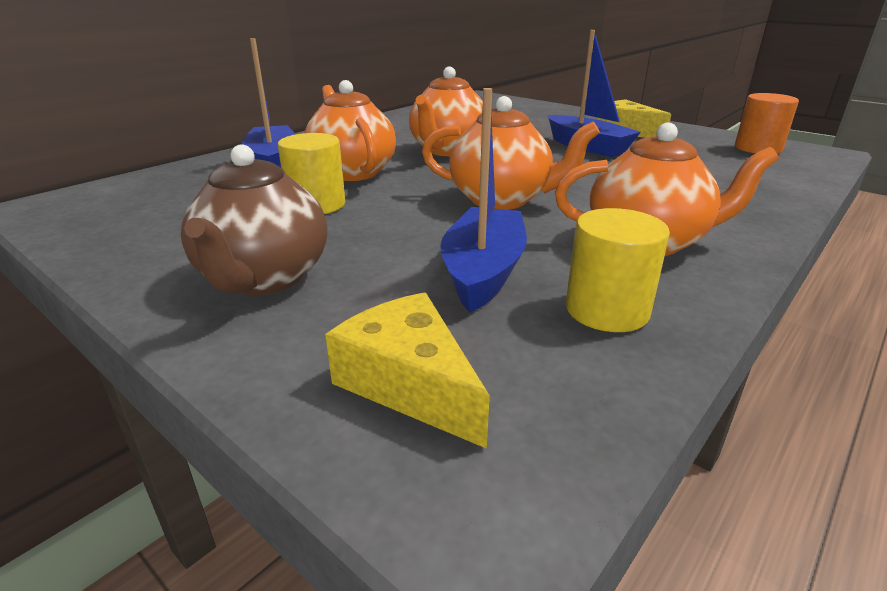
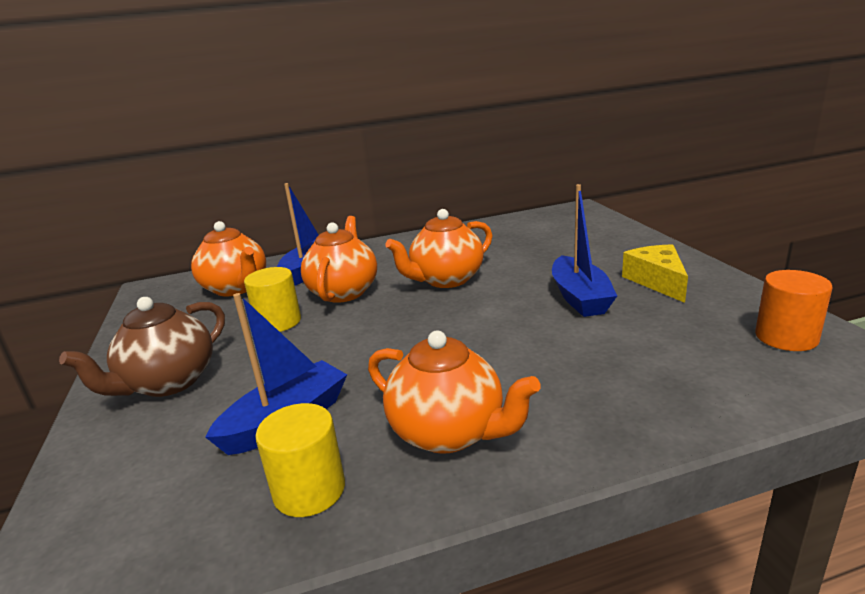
camera: 35 degrees right, 5 degrees down
(409, 383) = (123, 497): yellow cheese -> none
(502, 199) = (406, 349): orange teapot -> orange teapot (236, 288)

